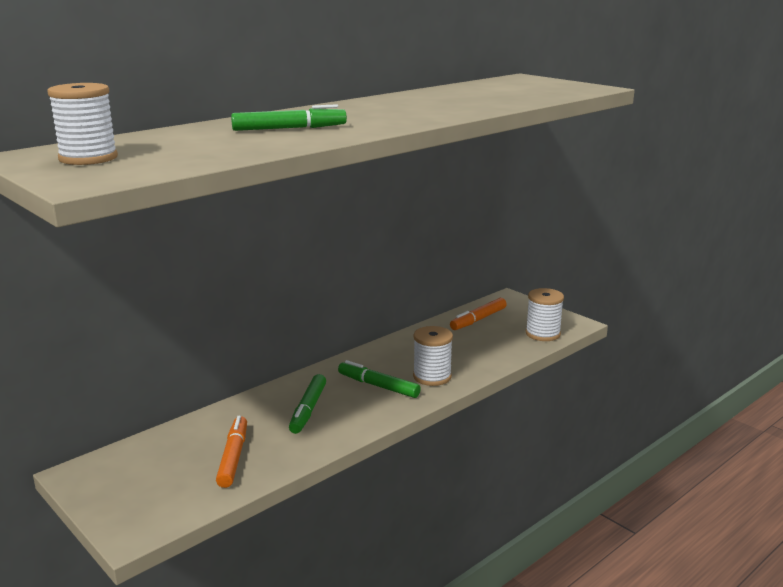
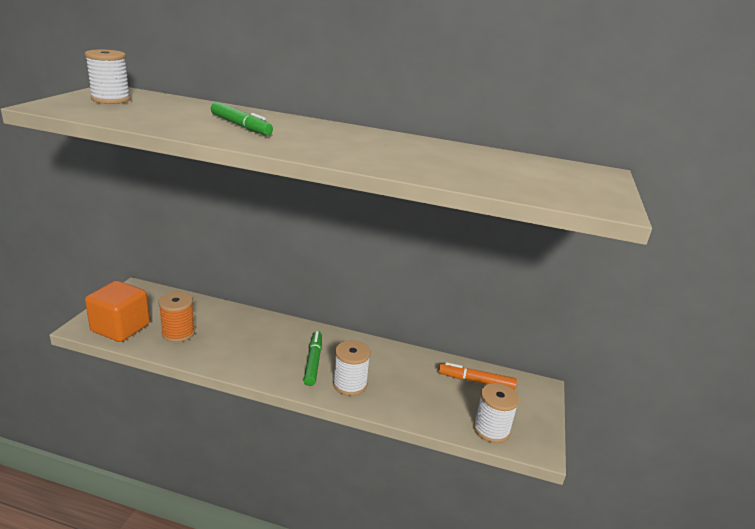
camera: 55 degrees right, 5 degrees up
(171, 500) = (120, 328): none -> orange cube
(233, 458) = (178, 333): orange marker -> orange spool
(308, 409) = (257, 342): green marker -> none

